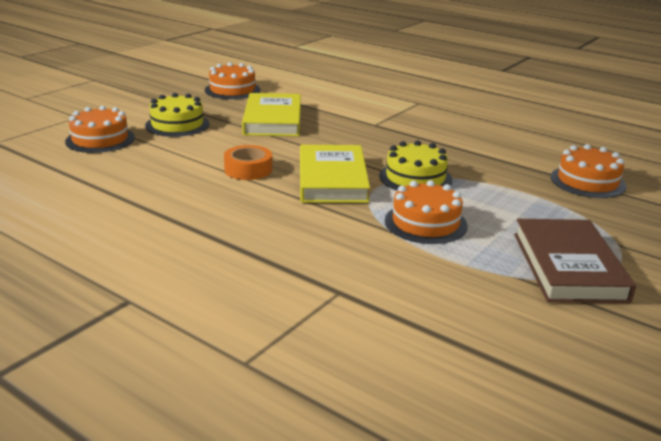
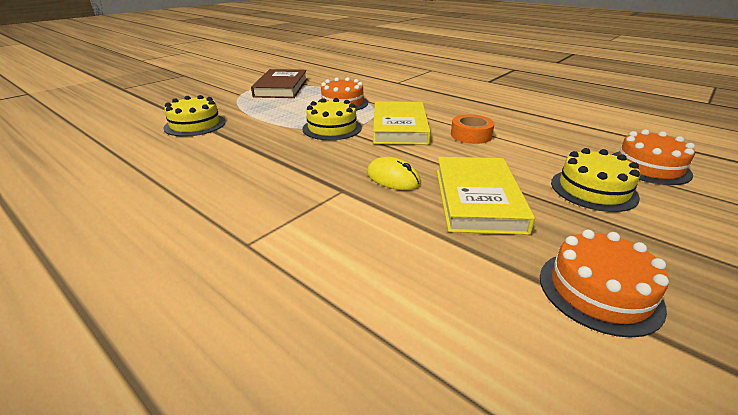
camera: 175 degrees left, 5 degrees up
(336, 131) = (393, 178): none -> yellow mouse
(587, 181) = (195, 125): orange cake -> yellow cake

